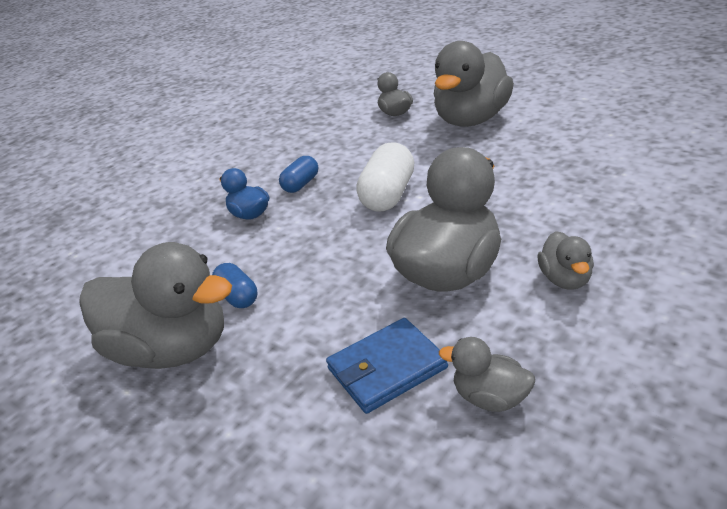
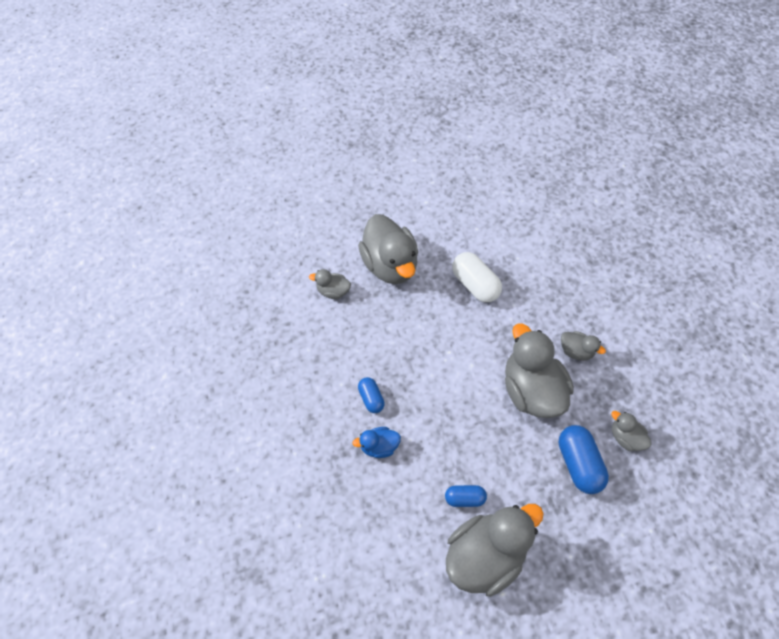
camera: 60 degrees left, 25 degrees up
(387, 368) = (578, 464): blue wallet -> blue capsule
(388, 195) = (432, 364): white capsule -> white capsule (475, 284)
(490, 398) = (625, 437): grey duck -> grey duck turned 75 degrees clockwise

